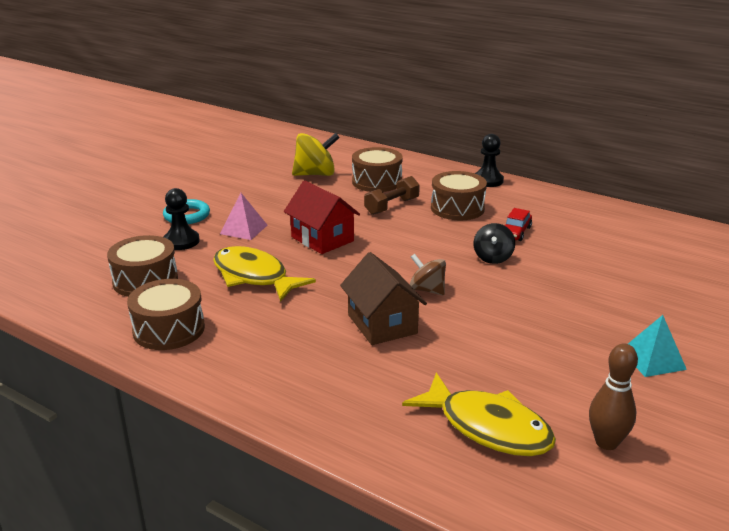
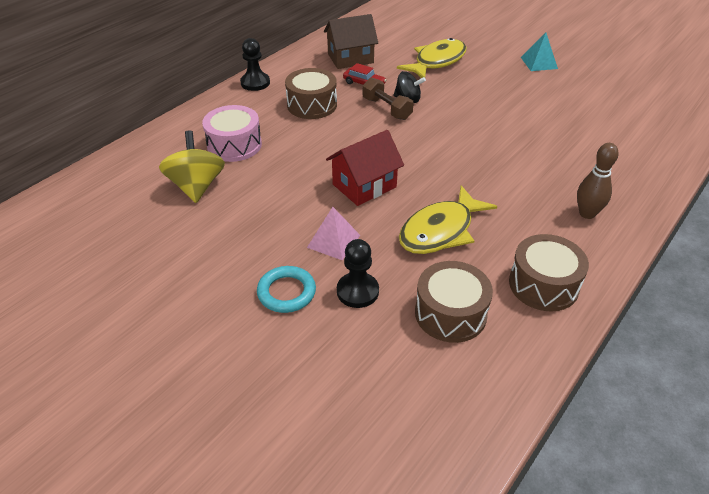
camera: 85 degrees left, 15 degrees up
(377, 182) = (234, 145): brown drum -> pink drum
(382, 324) = (515, 159): brown house -> brown house (350, 58)
(392, 206) = (298, 140): brown dumbbell -> brown dumbbell (386, 109)
(427, 290) = (460, 134): brown spinning top -> none
(488, 427) = (625, 127): yellow fish -> yellow fish (437, 61)
(606, 442) = (625, 91): brown bowling pin -> brown bowling pin (587, 213)

